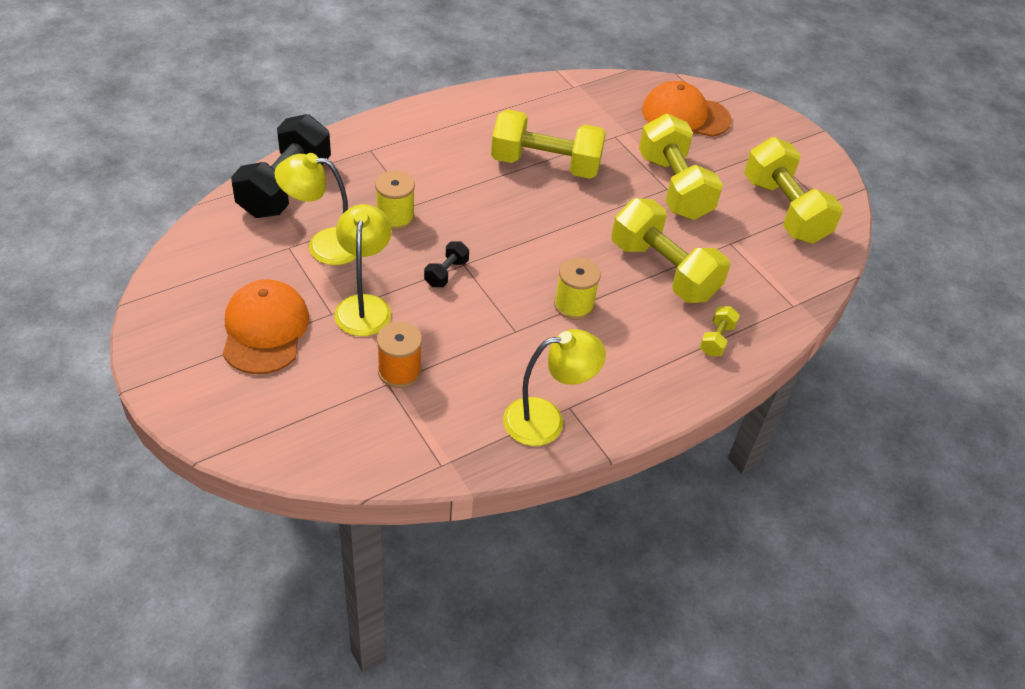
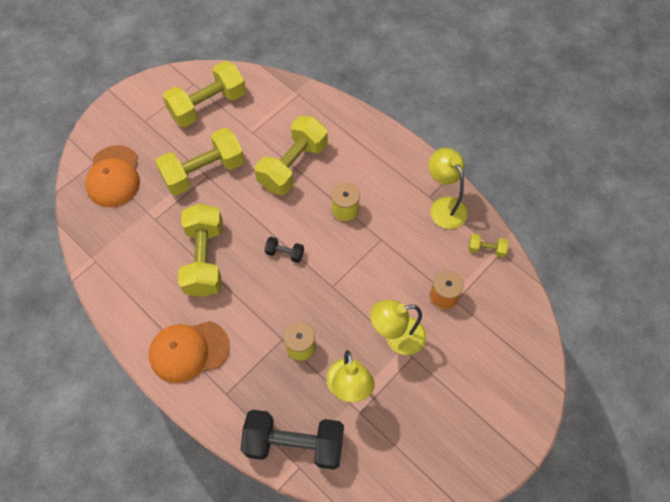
camera: 100 degrees left, 15 degrees up
(265, 330) = (445, 395): orange cap -> orange cap (189, 351)
(446, 273) = (345, 295): black dumbbell -> black dumbbell (285, 253)
(716, 339) = (343, 130): yellow dumbbell -> yellow dumbbell (486, 249)

